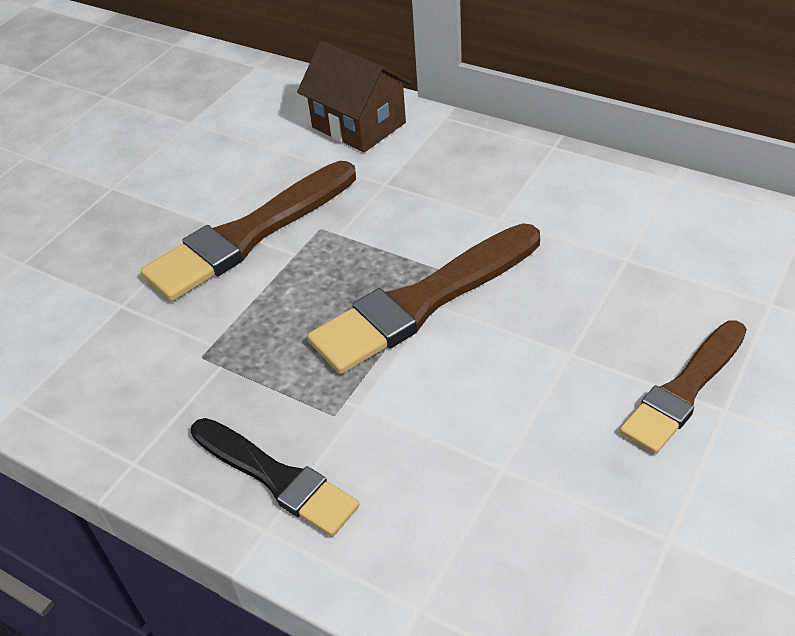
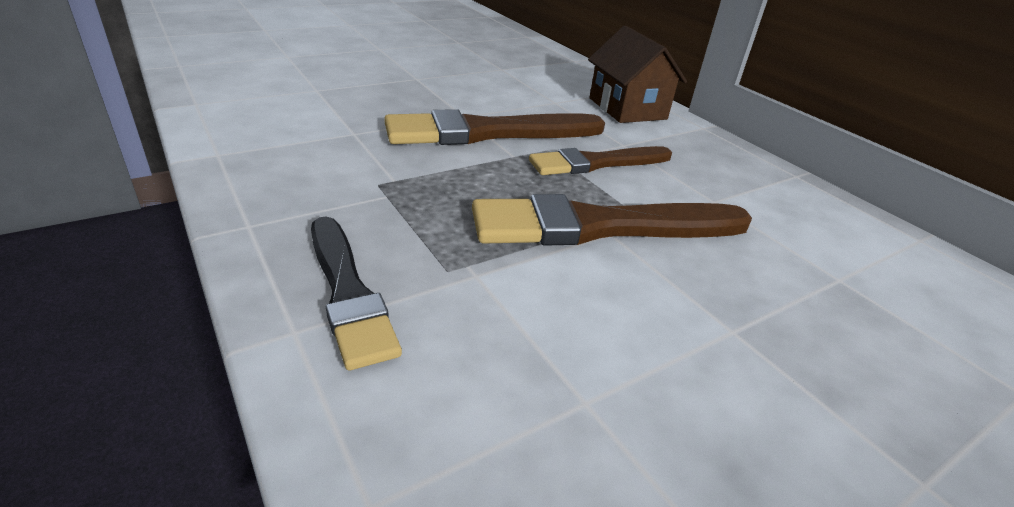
camera: 20 degrees right, 10 degrees down
(684, 390) = (870, 432): brown brush -> brown brush (596, 163)

